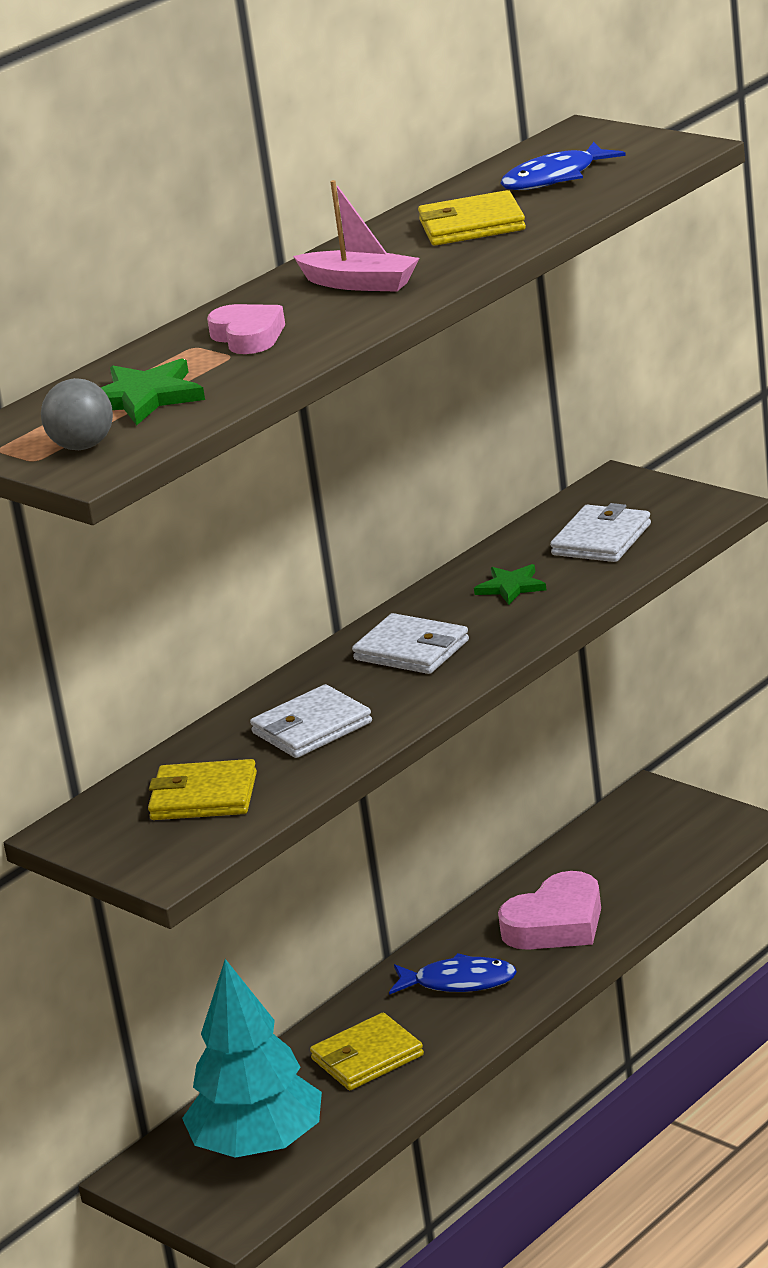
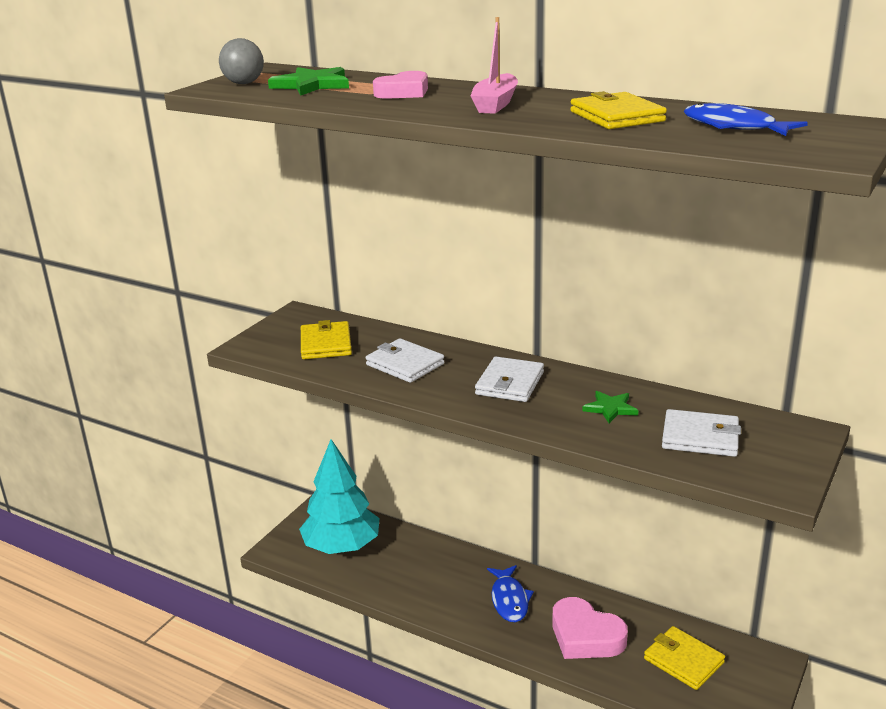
camera: 75 degrees right, 0 degrees up
(367, 1057) = (426, 573): yellow wallet -> yellow wallet (683, 661)

